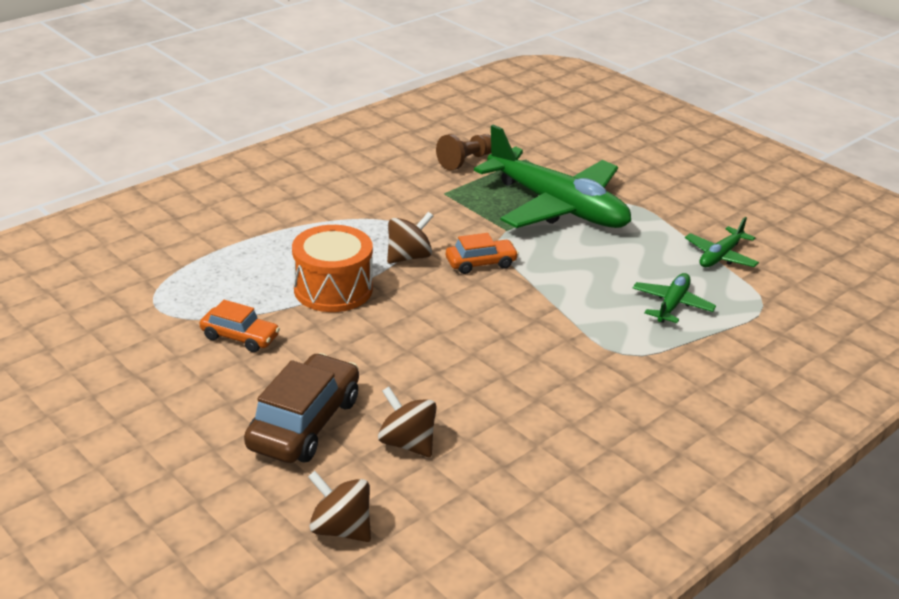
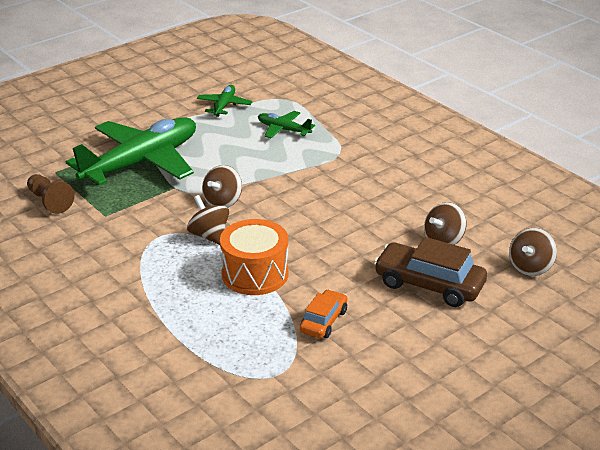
camera: 85 degrees left, 0 degrees up
(481, 263) = (223, 202): orange car -> brown spinning top
(720, 256) = (224, 105): green plane -> green plane turned 120 degrees counterclockwise

